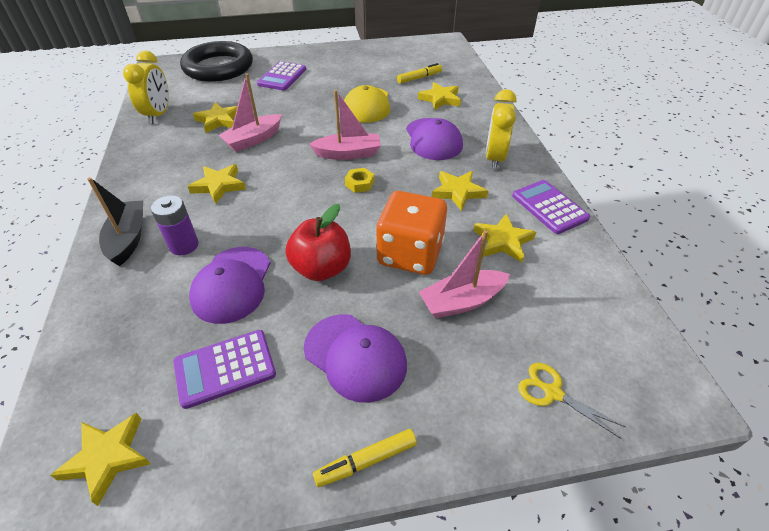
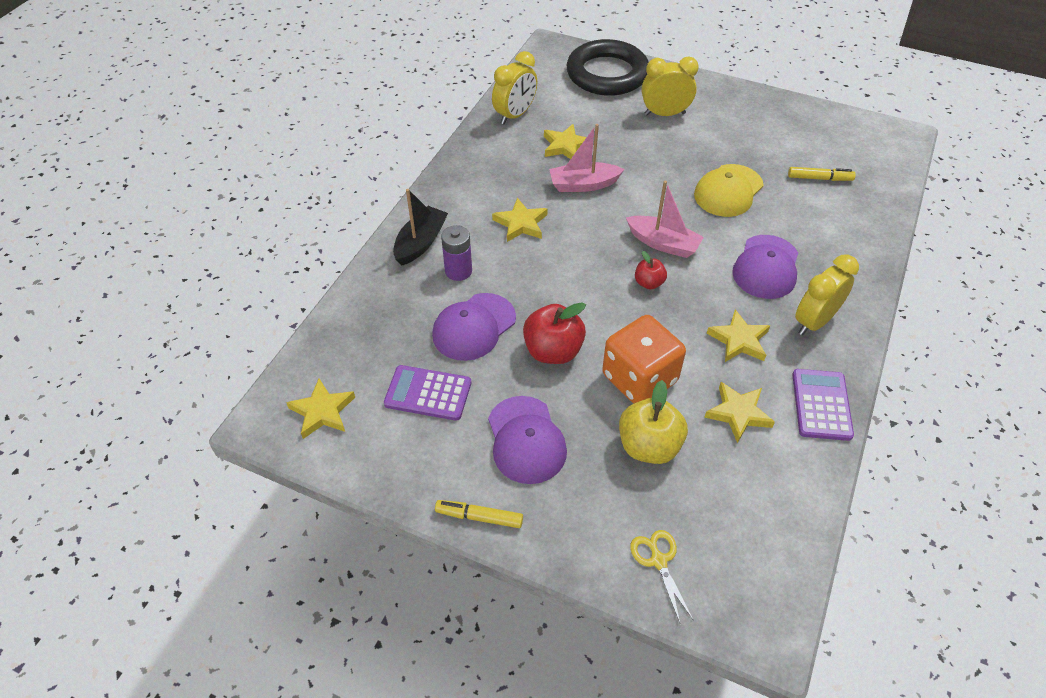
camera: 35 degrees right, 5 degrees up
(282, 77) = (664, 114): purple calculator -> yellow clock
(359, 183) = (649, 283): yellow nut -> red apple
(440, 99) = (819, 218): yellow star -> none
(462, 301) = (649, 446): pink boat -> yellow apple

